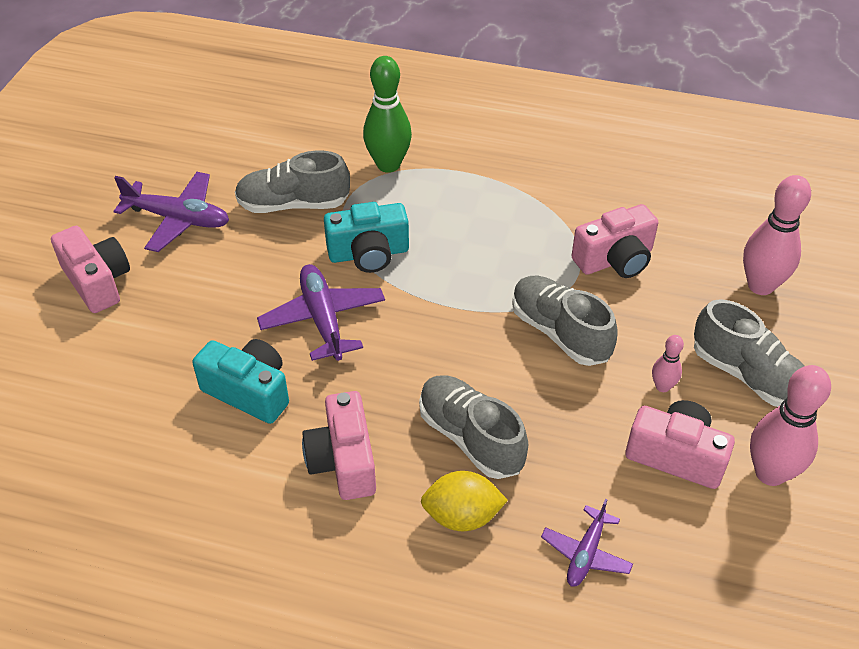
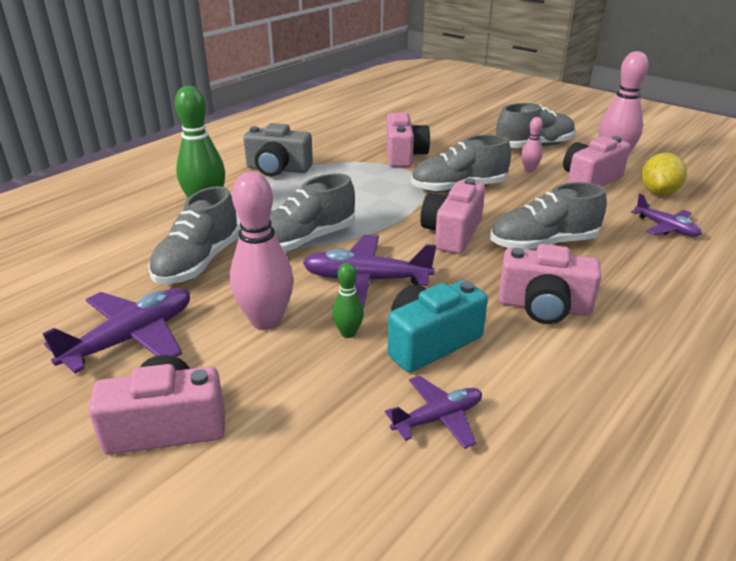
camera: 65 degrees left, 15 degrees down
(156, 423) = (438, 418): none -> purple plane
(238, 335) = (348, 333): none -> green bowling pin
(369, 253) = (305, 240): turquoise camera -> grey shoe
(447, 355) = (452, 233): none -> pink camera
(462, 516) = (621, 265): yellow lemon -> yellow lemon (658, 192)
(502, 176) = (278, 169): none -> grey camera
(760, 285) = (462, 125): pink bowling pin -> pink bowling pin (266, 321)

